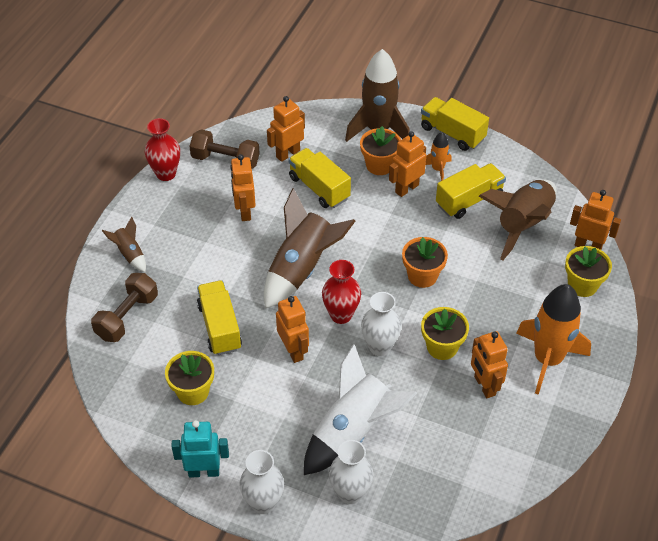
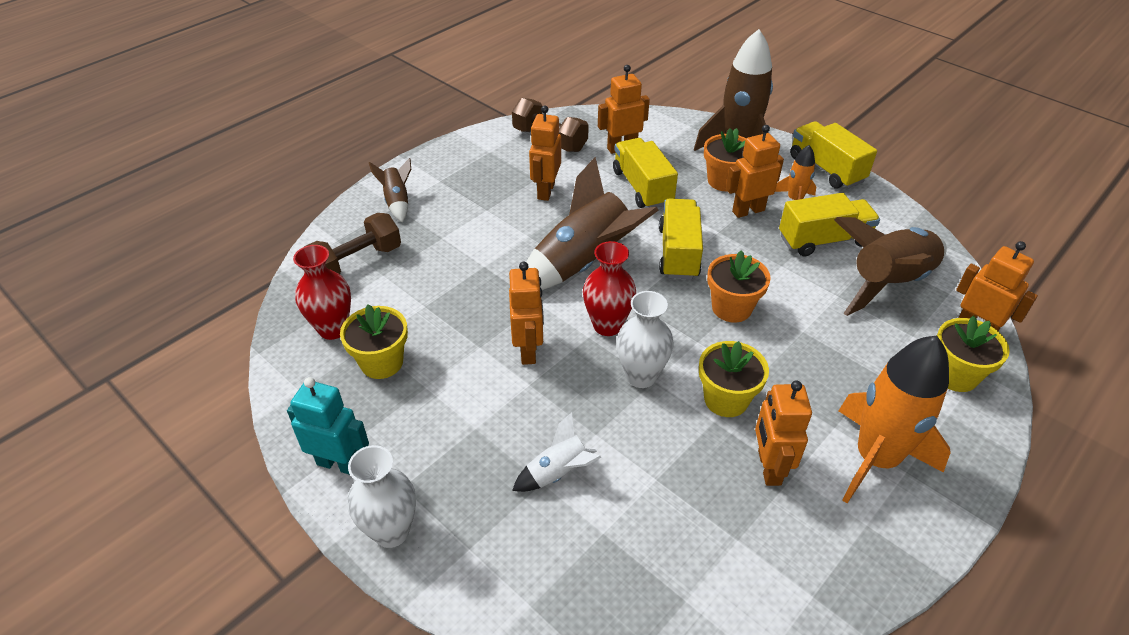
camera: 20 degrees right, 5 degrees down
(166, 174) = (479, 138): red vase -> red vase (333, 329)
(219, 327) = (453, 300): yellow truck -> yellow truck (678, 253)
(350, 493) = (515, 558): white vase -> none
(353, 431) = (558, 473): white rocket -> white rocket, size x0.49

